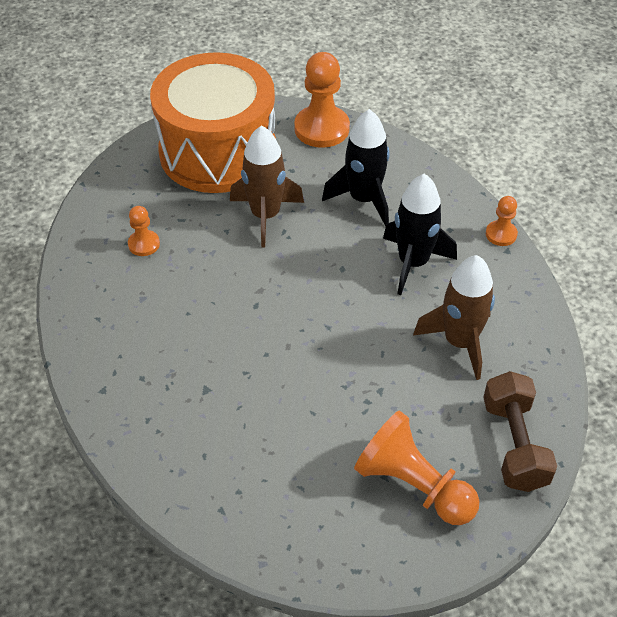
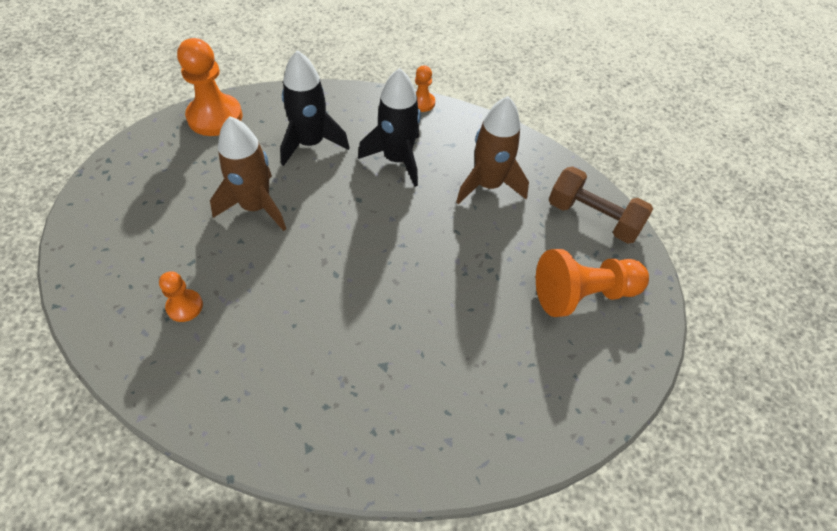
camera: 55 degrees left, 5 degrees up
(218, 151) = (152, 189): orange drum -> none

